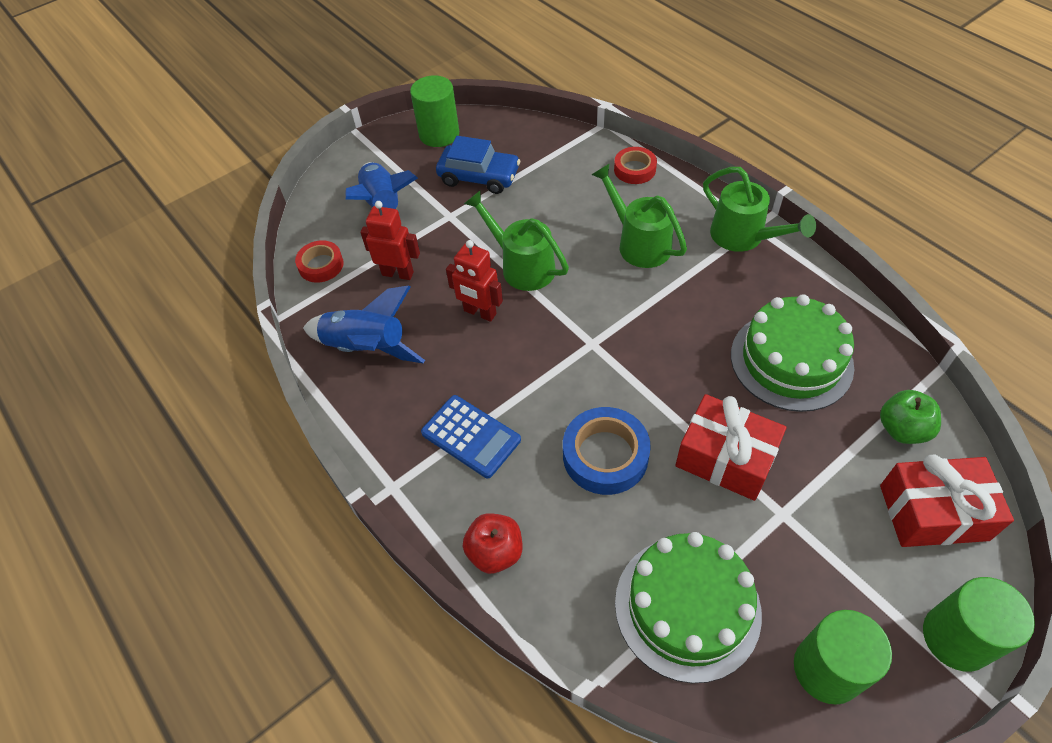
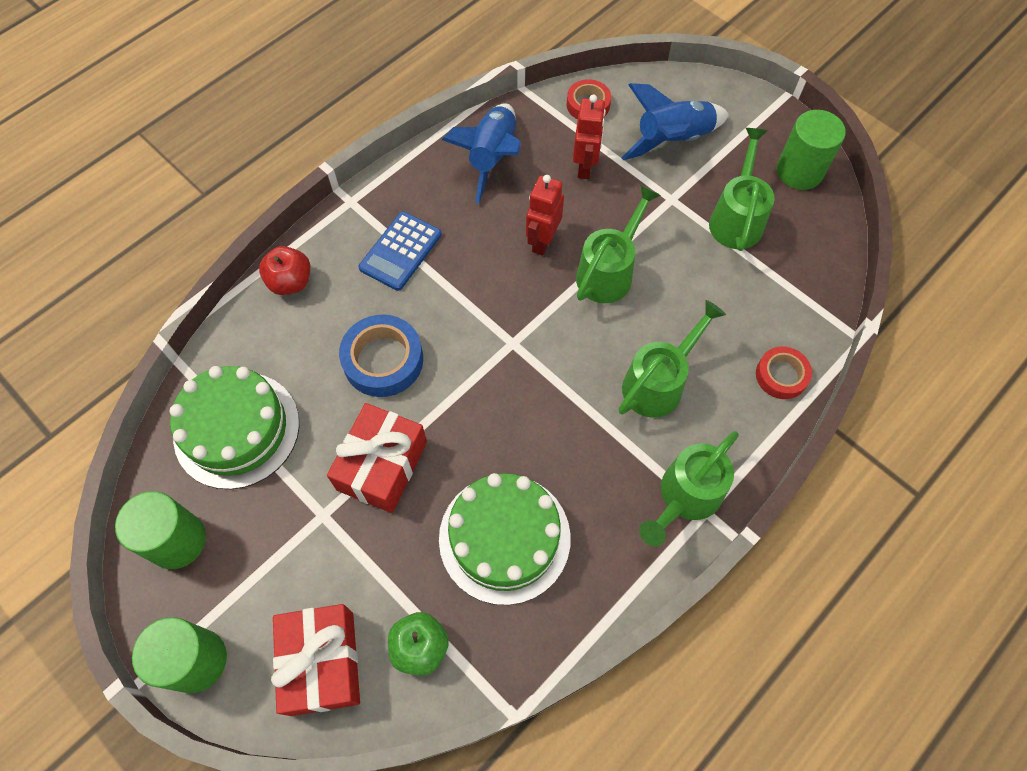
camera: 80 degrees right, 10 degrees up
(479, 177) = (737, 218): blue car -> green watering can

